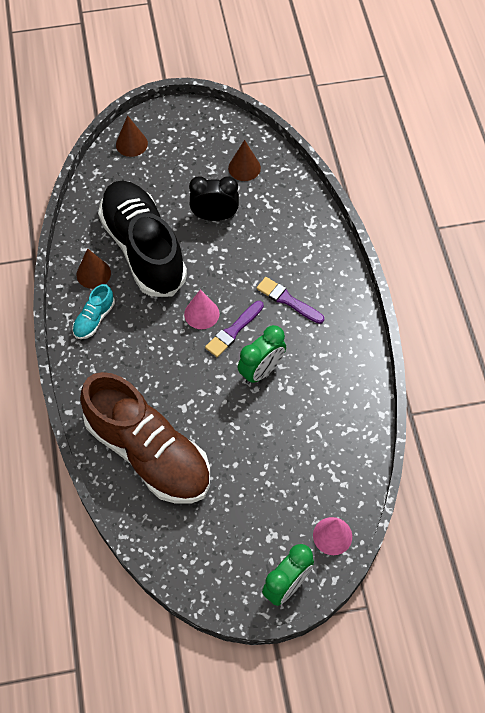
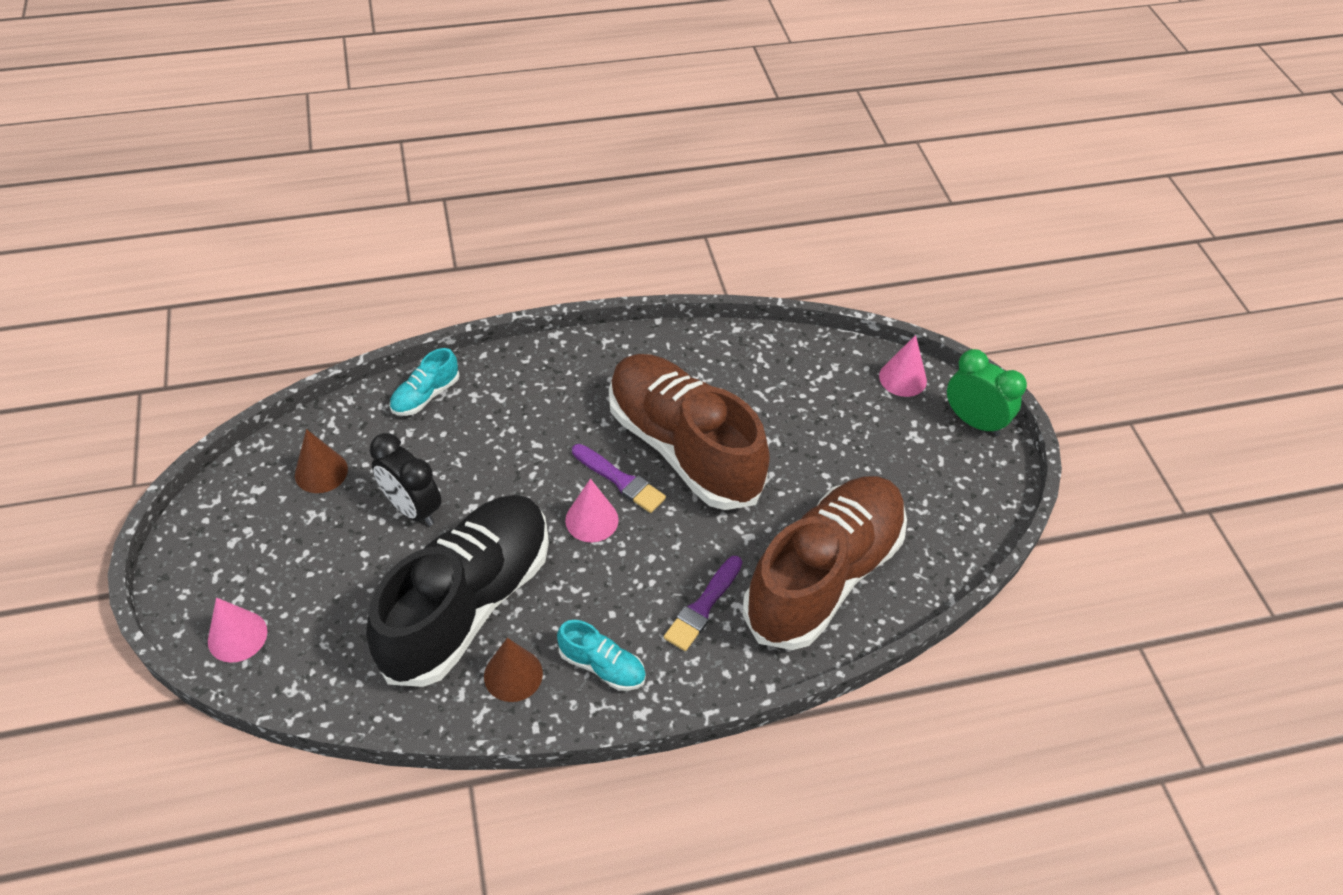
camera: 95 degrees left, 10 degrees down
(131, 144) = (237, 636): brown cone -> pink cone
(143, 249) = (468, 603): black shoe -> black shoe turned 150 degrees clockwise
(214, 216) = (412, 508): black clock -> black clock turned 45 degrees counterclockwise
(261, 371) = (683, 448): green clock -> brown shoe
(287, 300) = (569, 419): purple brush -> purple brush (703, 606)
(307, 216) = (425, 395): none -> turquoise shoe

